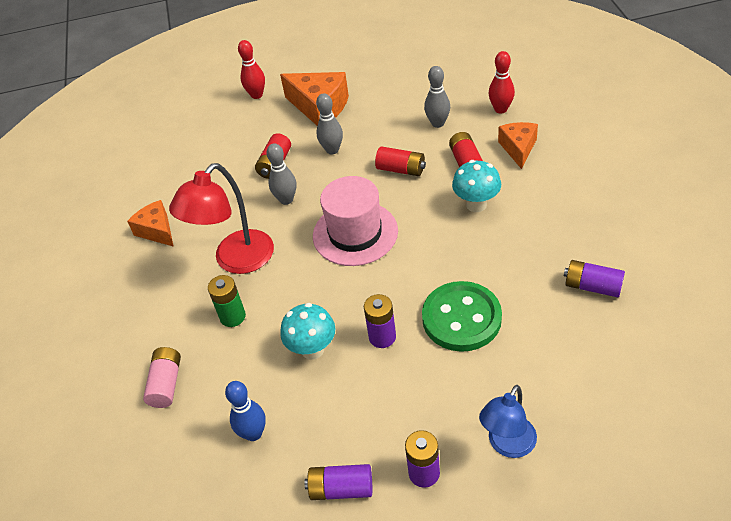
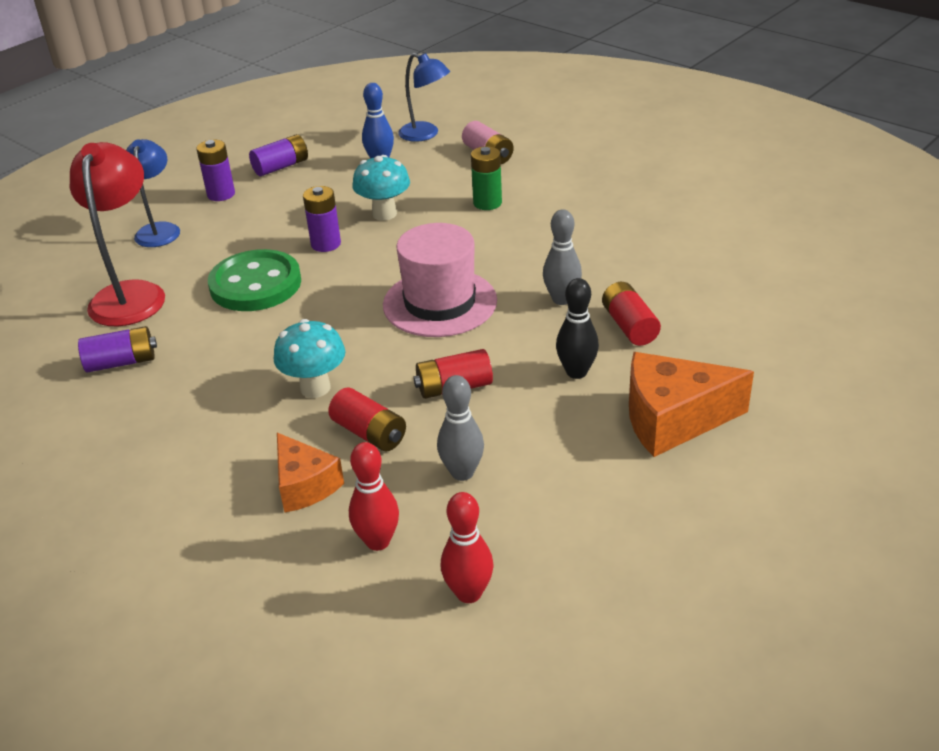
camera: 140 degrees right, 10 degrees down
(157, 231) = (664, 221): orange cheese -> none
(178, 456) = (425, 134): none -> blue lamp
(236, 261) = (542, 234): red lamp -> red lamp (131, 294)
(256, 95) = (794, 396): red bowling pin -> red bowling pin (469, 593)
(332, 150) = (576, 372): grey bowling pin -> black bowling pin

